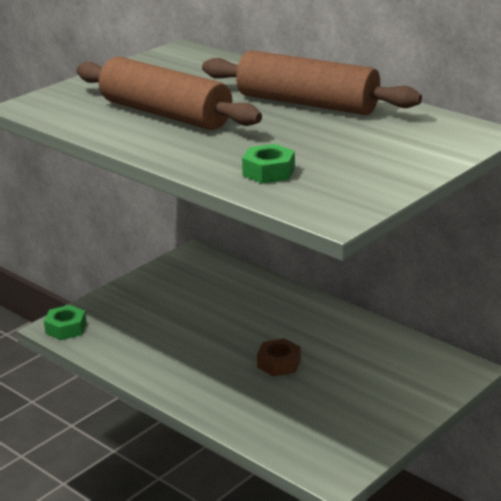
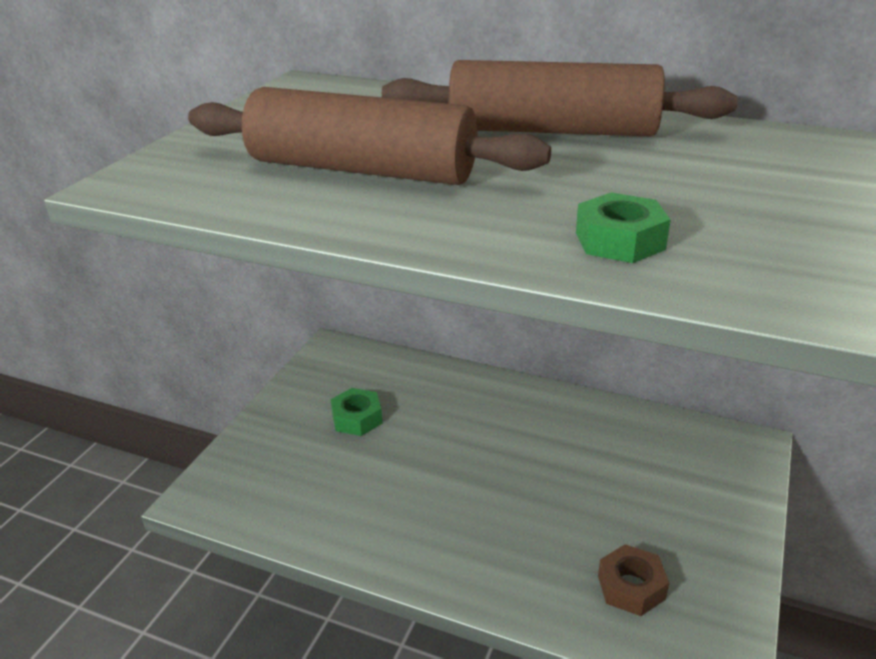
camera: 20 degrees left, 5 degrees up
(66, 328) = (214, 496): green nut -> green nut (357, 418)
(279, 363) = (530, 488): brown nut -> brown nut (631, 587)

